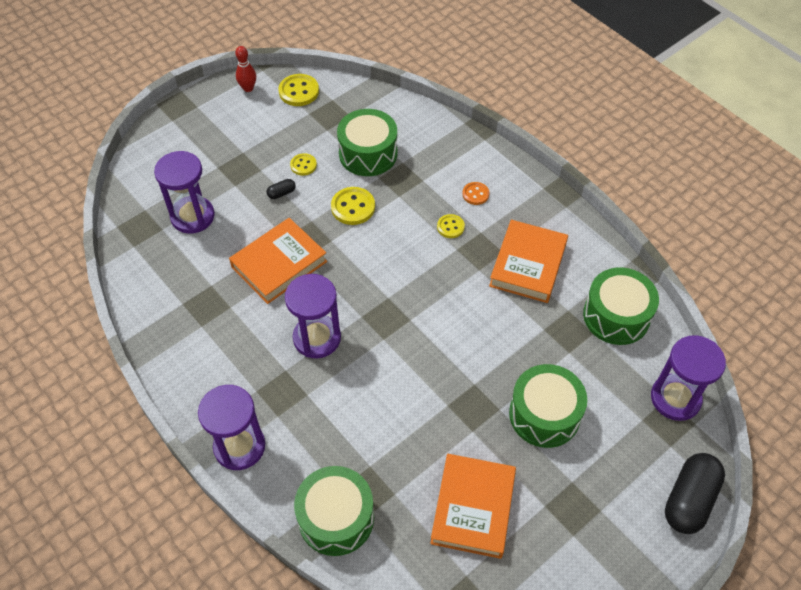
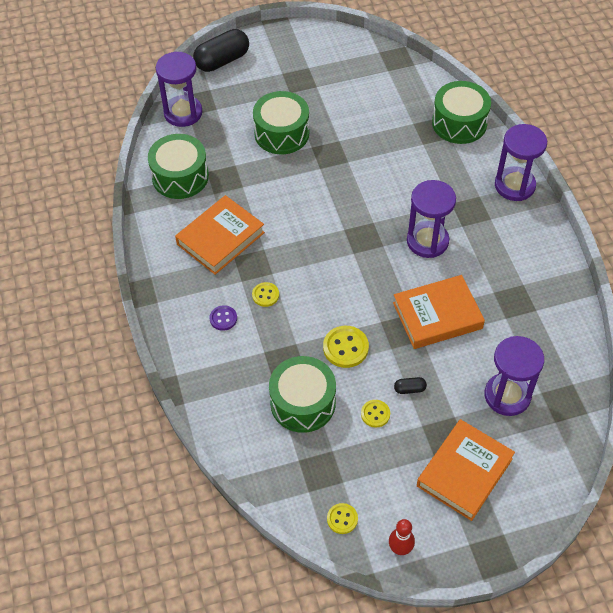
camera: 155 degrees left, 0 degrees up
(299, 91) = (342, 519): yellow button -> yellow button, size x0.62
(473, 508) = (364, 100): orange book -> orange book (464, 472)
(475, 194) = (223, 318): orange button -> purple button

